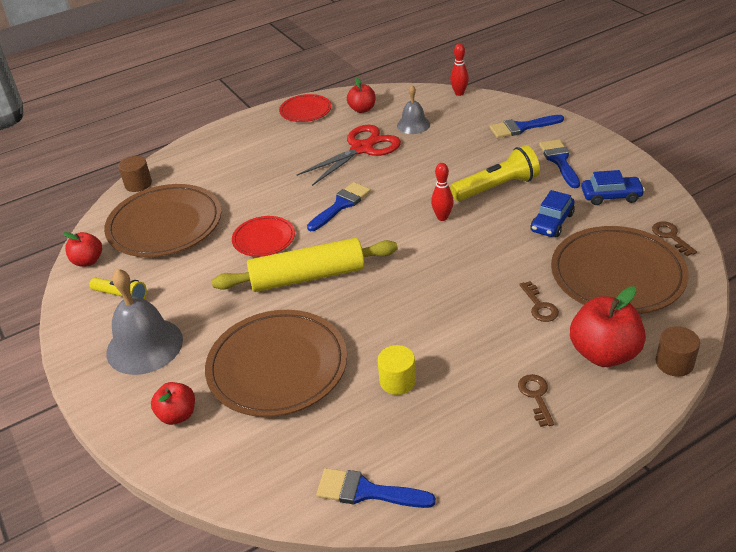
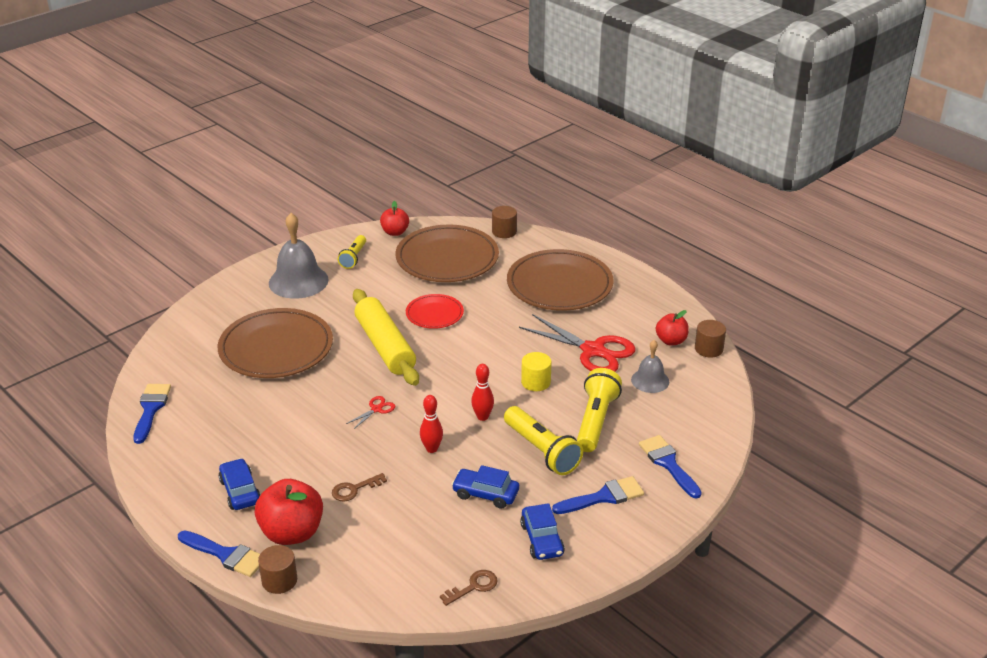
camera: 75 degrees right, 5 degrees down
(177, 415) = (228, 311): red apple -> none
(305, 111) = (656, 303): red plate -> none
(341, 205) = (492, 350): blue brush -> blue brush (226, 555)
(379, 94) = (708, 349): none -> brown cylinder
(397, 381) = (259, 412): yellow cylinder -> yellow cylinder (536, 382)
(414, 286) = (376, 409): none -> red scissors
(459, 93) = (731, 409): red bowling pin -> red bowling pin (432, 449)
(461, 156) = (595, 421): none -> yellow flashlight
(536, 396) = (240, 491): brown key -> blue car
(617, 274) = (405, 543): brown plate -> brown plate (559, 285)

